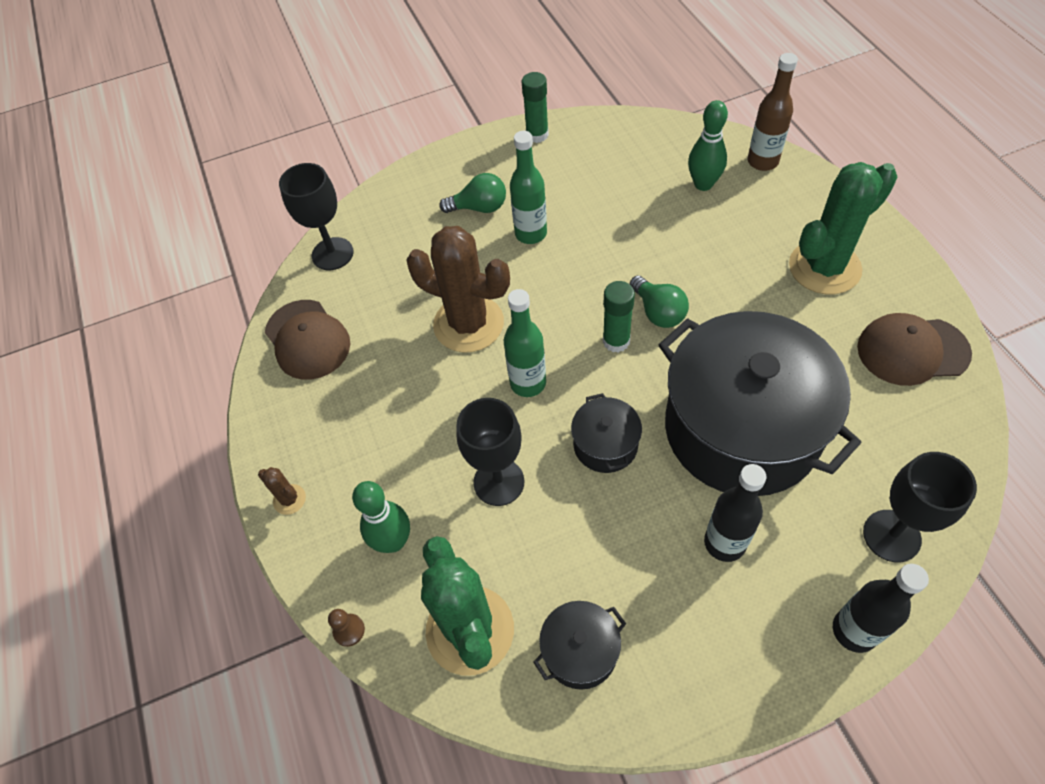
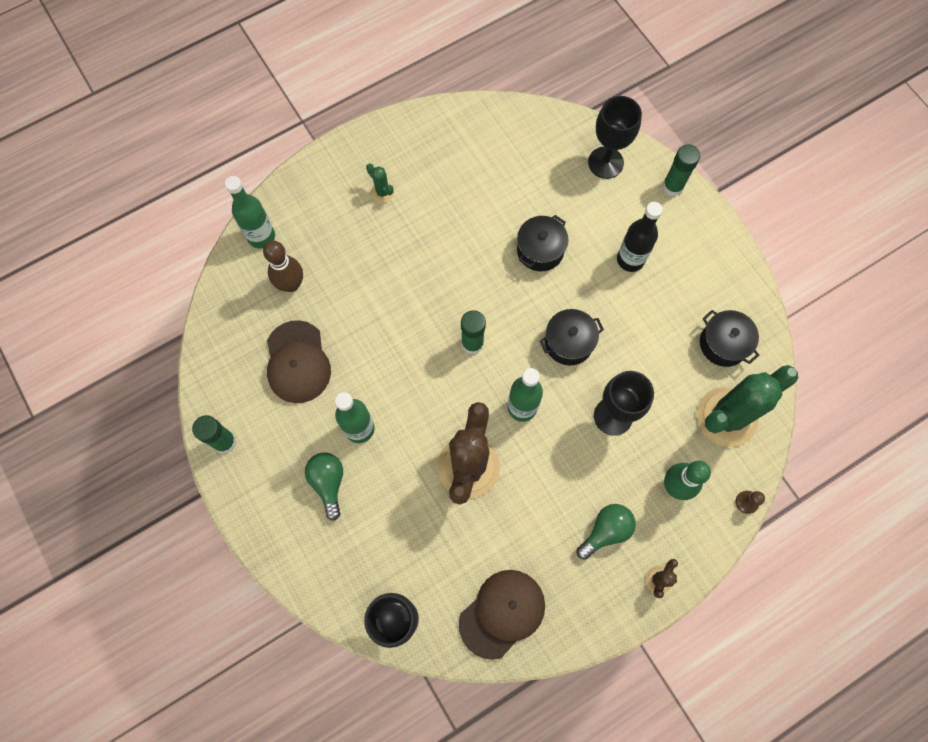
camera: 105 degrees left, 15 degrees up
(658, 312) = (439, 313): green light bulb -> green light bulb (606, 531)
(703, 184) = (291, 284): green bowling pin -> brown bowling pin
(741, 429) = (540, 250): black pot -> black pot, size x0.42
(762, 161) = (261, 236): brown bottle -> green bottle
(824, 267) = (382, 192): green cactus -> green cactus, size x0.42
(854, 630) = (672, 186): black bottle -> green glue stick
(912, 350) = (457, 140): brown cap -> brown cap (297, 362)

